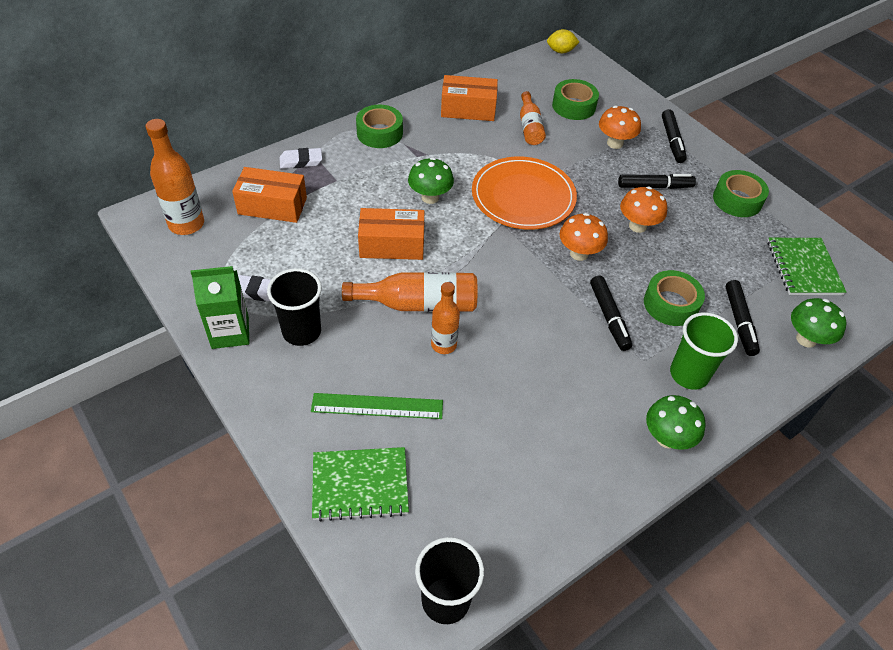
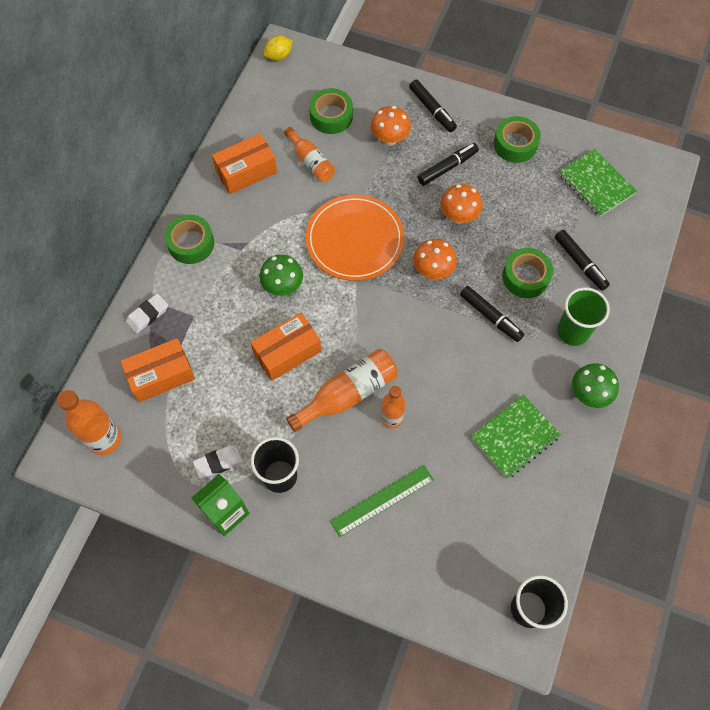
camera: 30 degrees left, 15 degrees up
(360, 485) = (416, 568): green notebook -> green notebook (514, 437)
(806, 339) = (631, 250): green mushroom -> none

